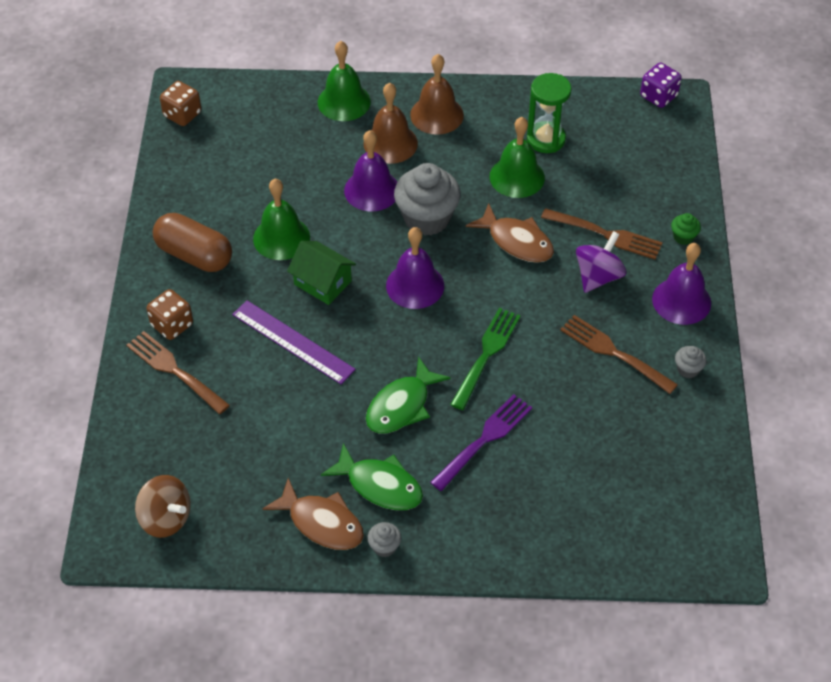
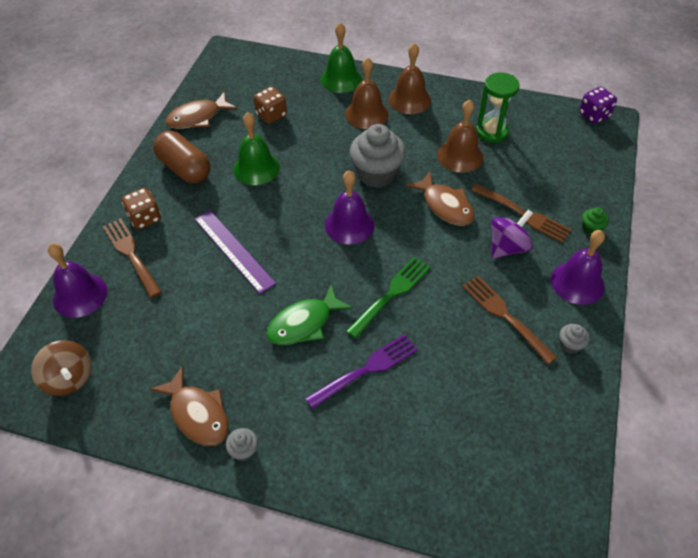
camera: 15 degrees right, 0 degrees up
(182, 114) = (218, 68): brown dice -> brown dice (271, 115)
(183, 186) = (197, 117): none -> brown fish
(322, 283) = (275, 208): green house -> none
(371, 190) = (340, 145): purple bell -> purple bell (80, 295)
(380, 485) = (260, 391): green fish -> none
(517, 177) = (460, 156): green bell -> brown bell

